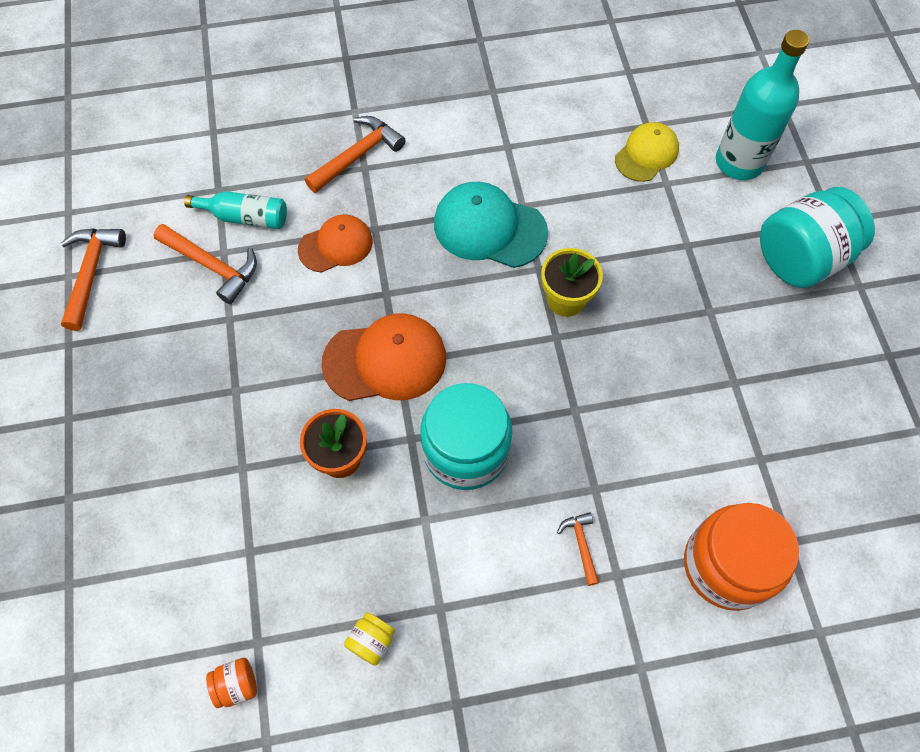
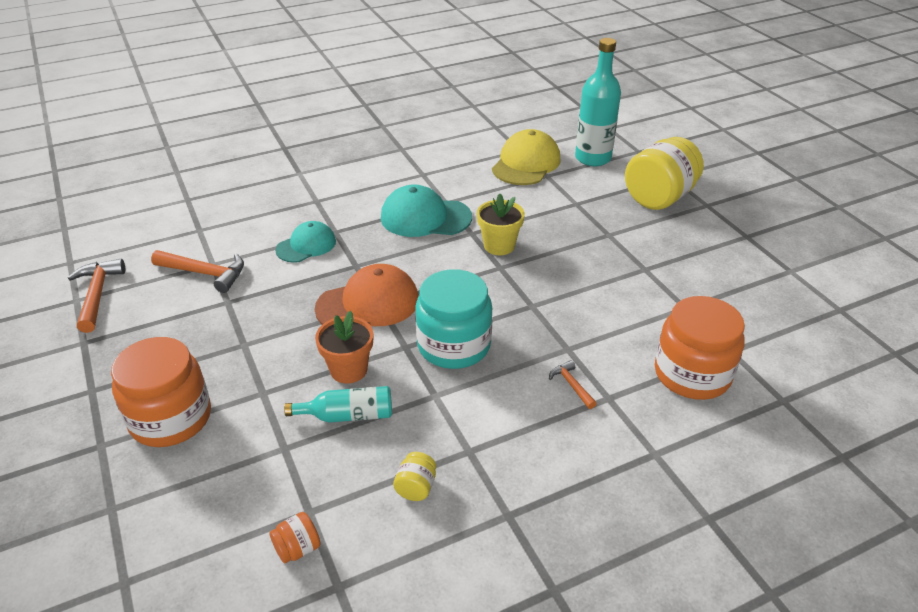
camera: 15 degrees left, 25 degrees down
(142, 479) = (171, 418): none -> orange jar
(245, 217) = (226, 241): turquoise bottle -> turquoise bottle (348, 415)
(336, 245) = (306, 245): orange cap -> turquoise cap
(357, 155) = (309, 195): orange hammer -> none
(646, 154) = (526, 163): yellow cap -> yellow cap, size x1.54
(801, 258) = (659, 197): turquoise jar -> yellow jar

